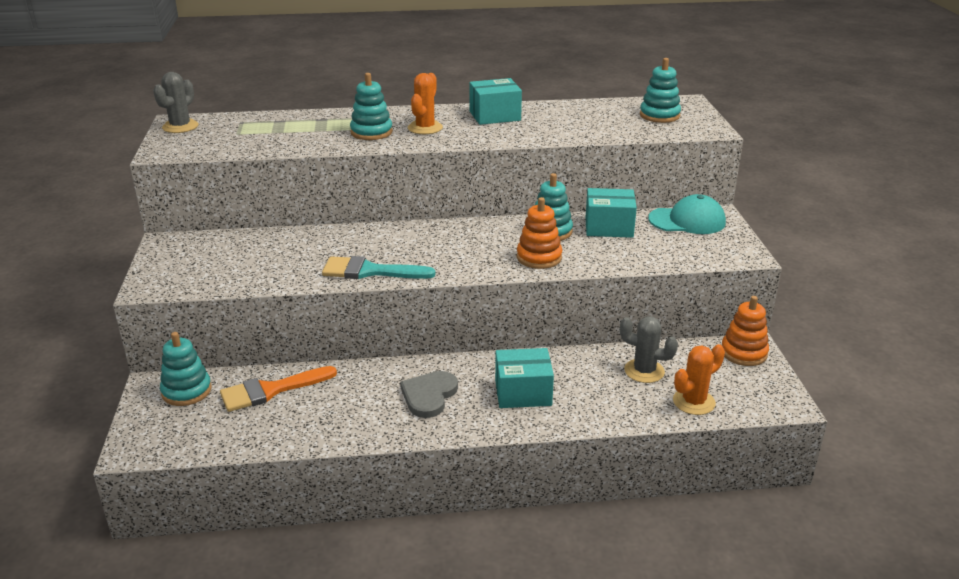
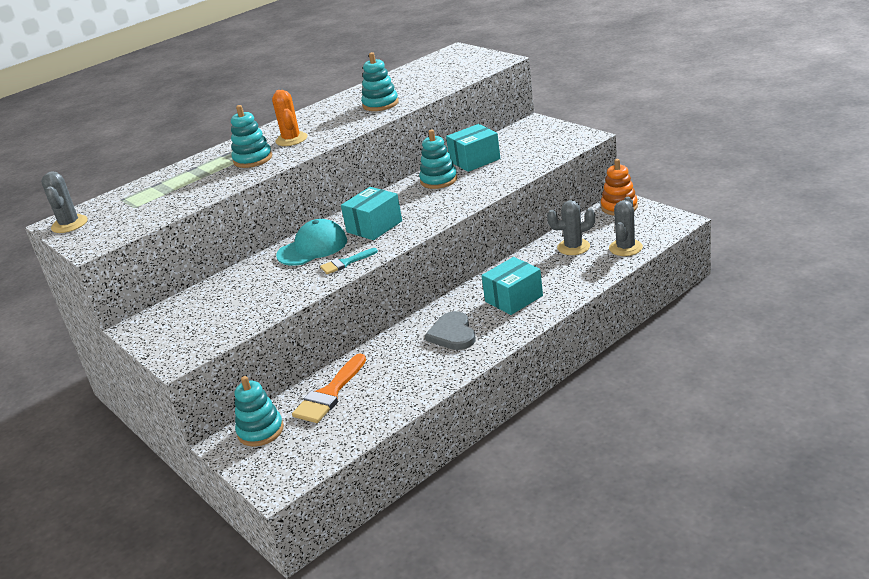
camera: 30 degrees left, 0 degrees up
(370, 271) = (345, 263): turquoise brush -> turquoise brush, size x0.59
(495, 116) = (332, 111): turquoise box -> turquoise box (374, 226)
(539, 257) = (455, 198): orange stacking toy -> none
(659, 115) = (451, 65): turquoise stacking toy -> turquoise stacking toy (380, 104)
(687, 221) = (520, 134): turquoise cap -> turquoise cap (312, 248)
(694, 402) = (625, 248): orange cactus -> grey cactus

